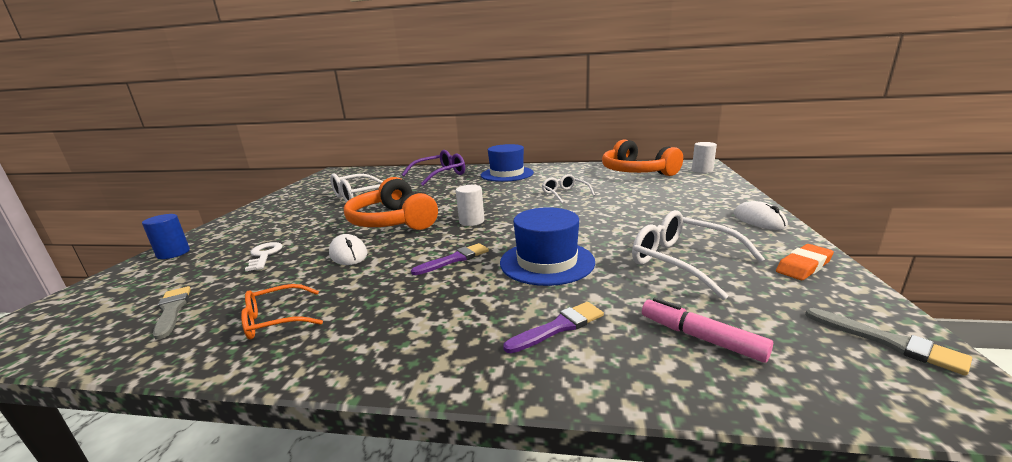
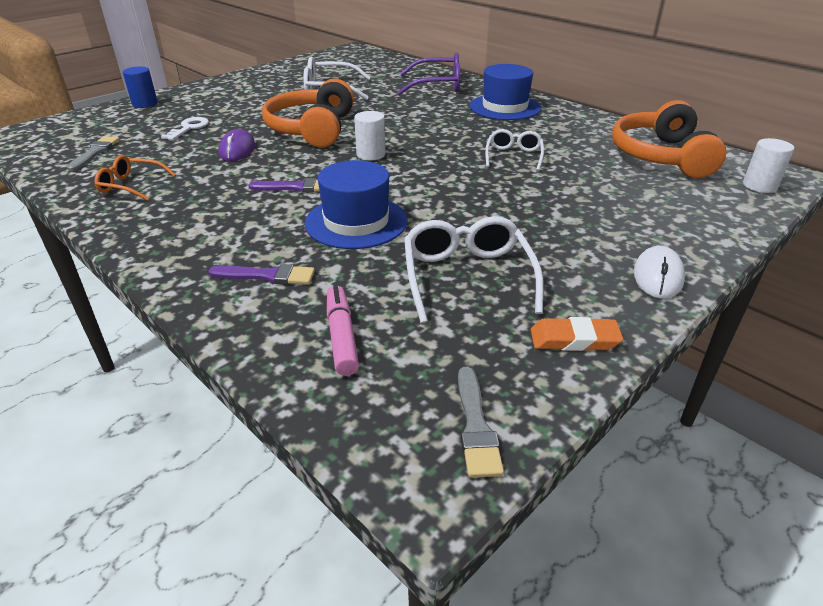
camera: 35 degrees right, 15 degrees up
(348, 254) = (237, 150): white mouse -> purple mouse

